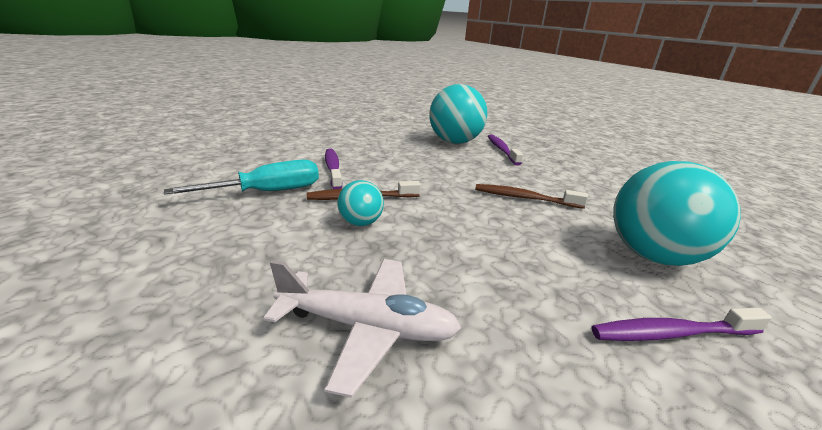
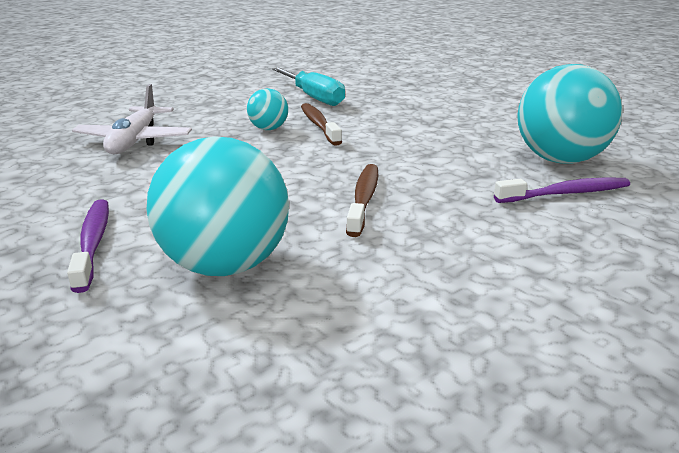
camera: 85 degrees right, 0 degrees up
(333, 169) = (382, 109): purple toothbrush -> none

